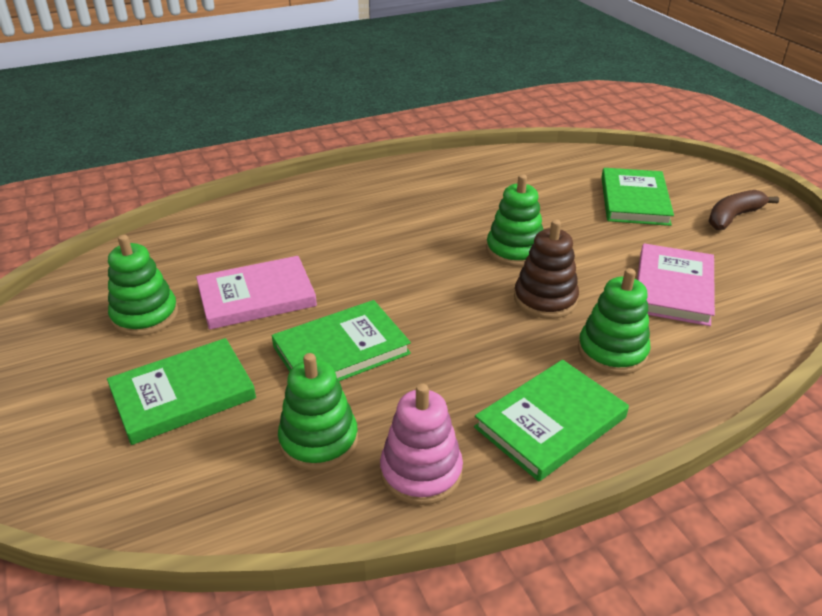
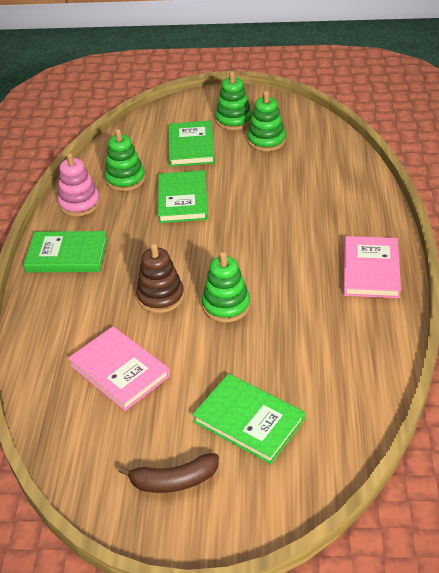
camera: 120 degrees right, 5 degrees up
(256, 296) = (256, 179): pink book -> pink book (371, 270)
(550, 422) = (67, 255): green book -> green book turned 75 degrees counterclockwise
(612, 352) = (91, 304): green stacking toy -> green stacking toy (234, 120)
(733, 217) = (174, 481): brown banana -> brown banana turned 90 degrees clockwise

